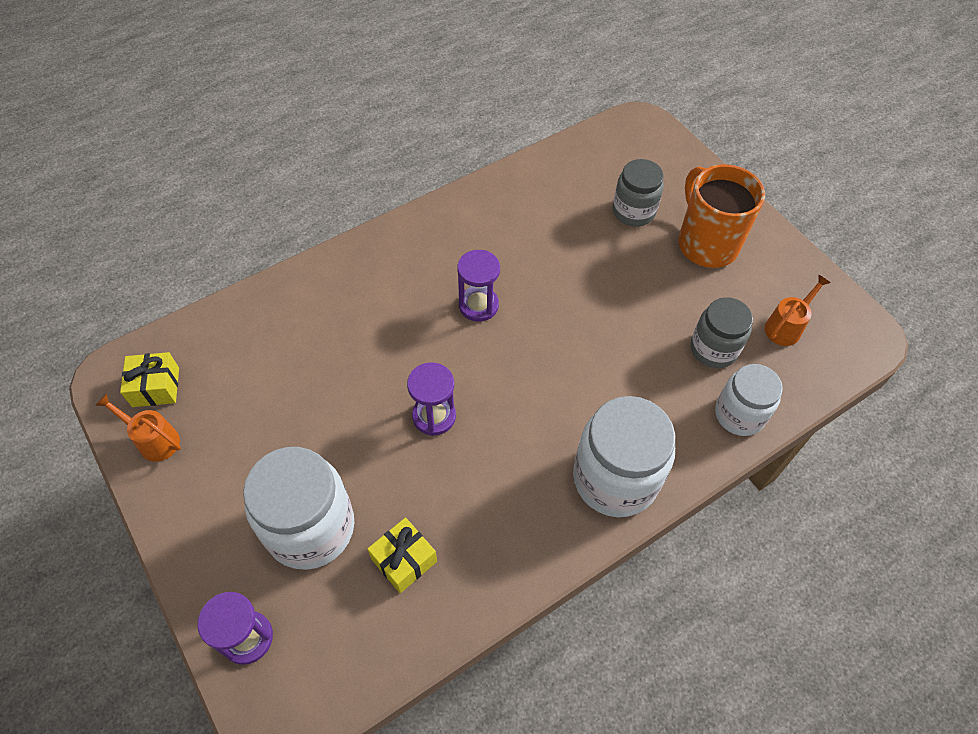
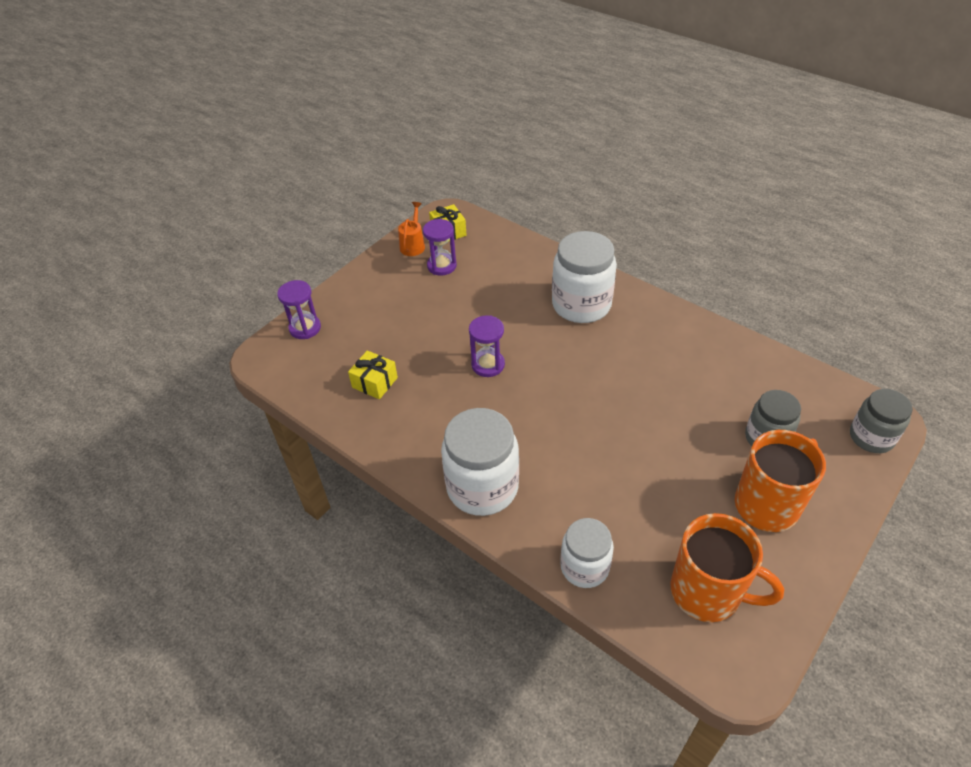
camera: 75 degrees right, 10 degrees down
(310, 527) = (382, 331): white jar -> white jar (581, 305)
(478, 305) = (597, 361): purple hourglass -> purple hourglass (441, 266)
(713, 349) = (645, 533): grey jar -> grey jar (871, 437)
(786, 326) = (707, 592): orange watering can -> orange mug

